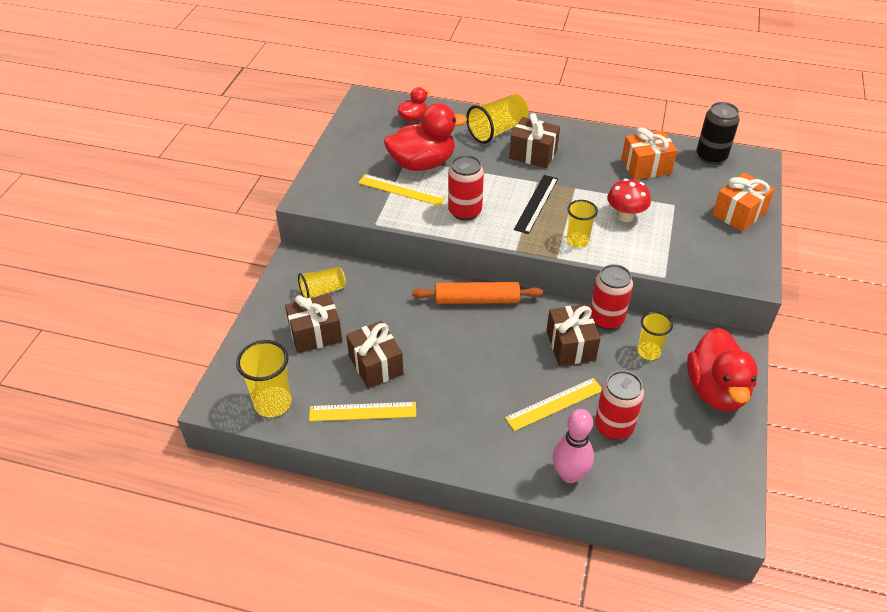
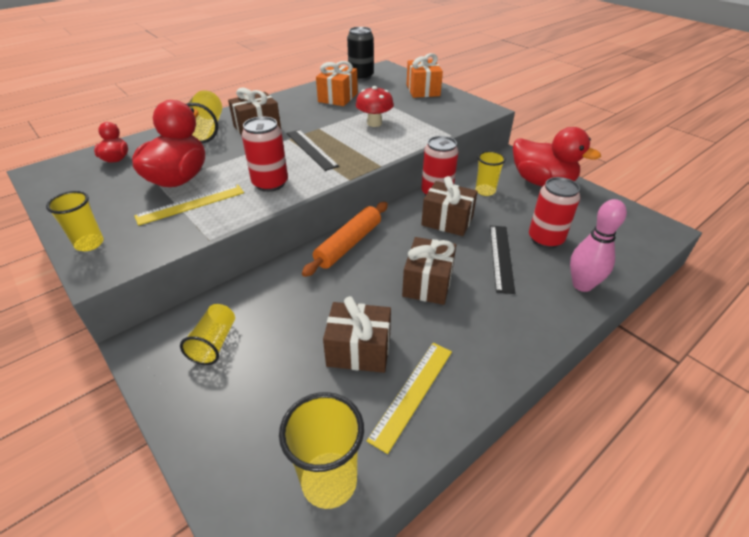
camera: 55 degrees left, 5 degrees down
(315, 334) = (266, 380): brown gift -> brown gift (427, 283)
(554, 404) = (501, 257): yellow ruler -> black ruler
(577, 241) = (374, 150): yellow cup -> yellow cup (89, 244)

